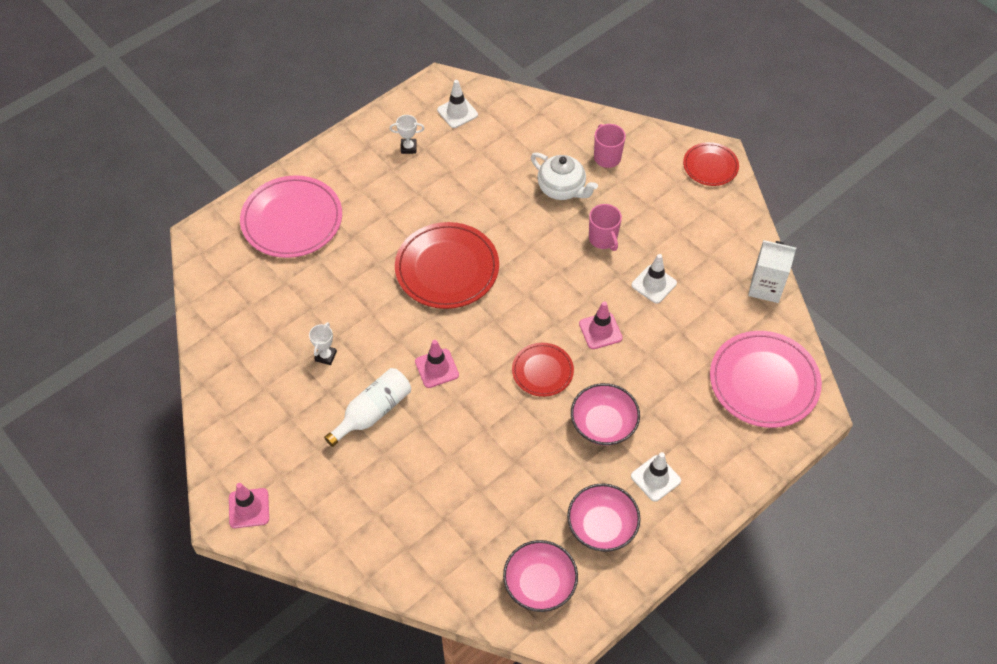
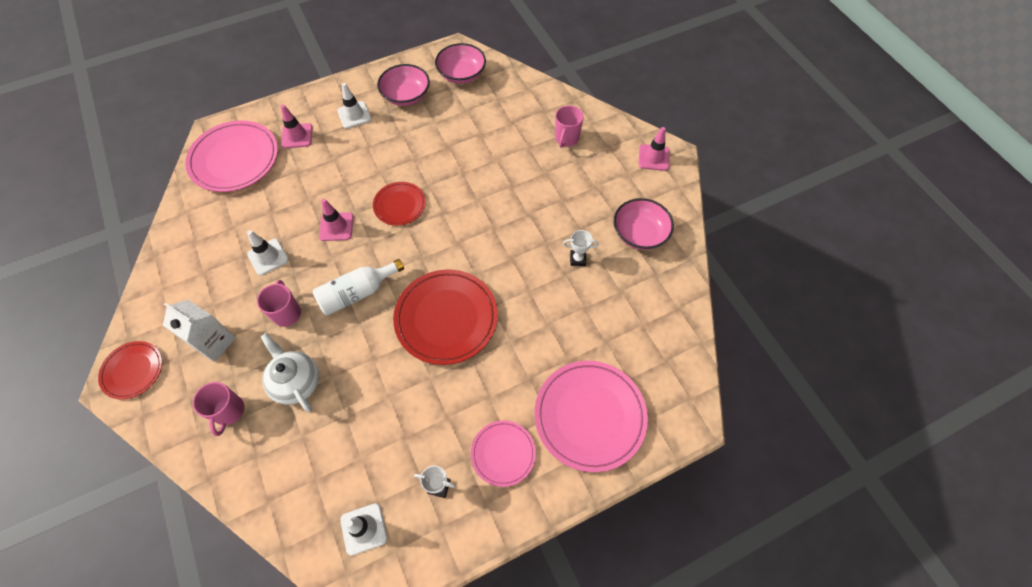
camera: 165 degrees left, 5 degrees up
(326, 356) = (577, 259): white trophy -> white trophy turned 60 degrees clockwise
(362, 178) = (503, 453): none -> pink plate
(367, 510) = (566, 138): none -> pink mug
(373, 412) = (547, 204): white bottle -> white bottle (357, 293)
(437, 368) = (485, 227): pink traffic cone -> pink traffic cone (297, 136)
(603, 424) = (372, 156): pink bowl -> pink bowl (639, 233)
(765, 287) = (176, 231): white carton -> white carton (214, 342)

